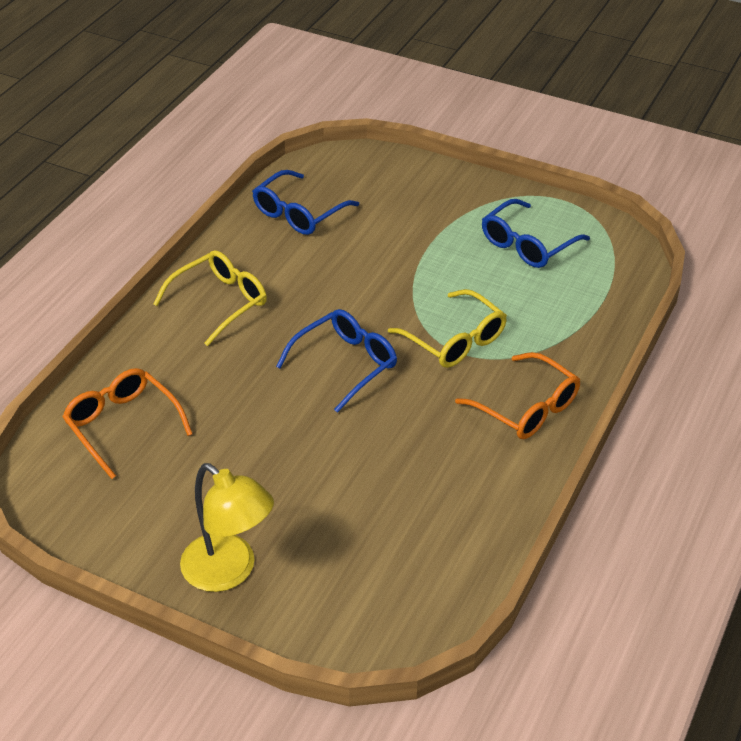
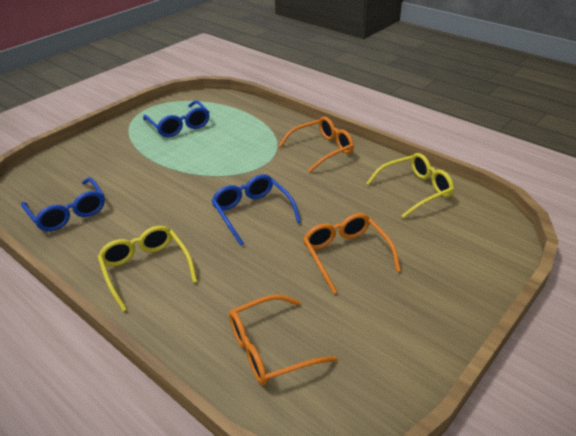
camera: 75 degrees left, 5 degrees down
(229, 572) = (445, 296): yellow lamp -> none
(285, 467) = (346, 254): none -> orange glasses
(455, 340) = (251, 165): yellow glasses -> yellow glasses (415, 190)

